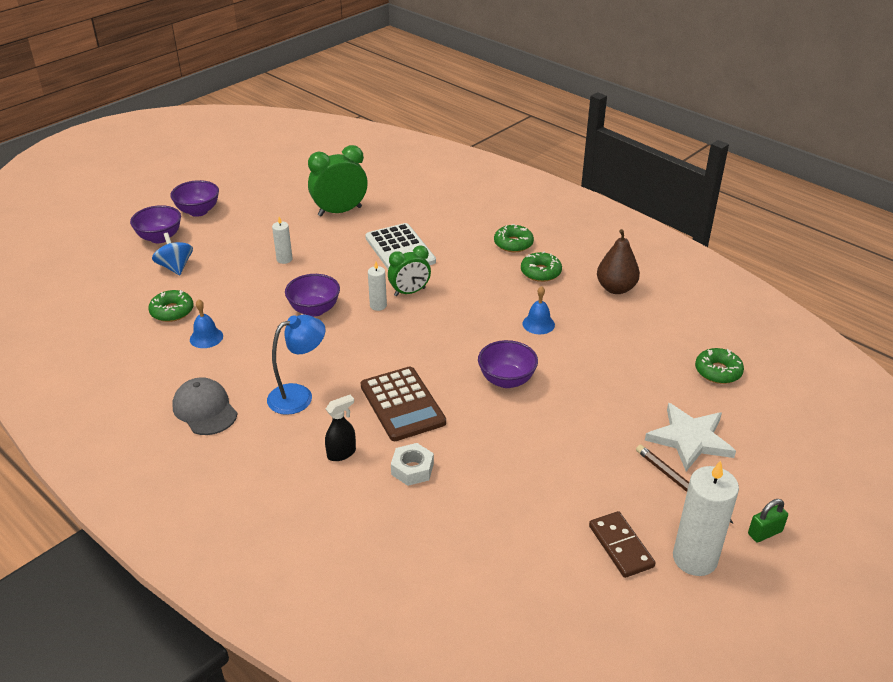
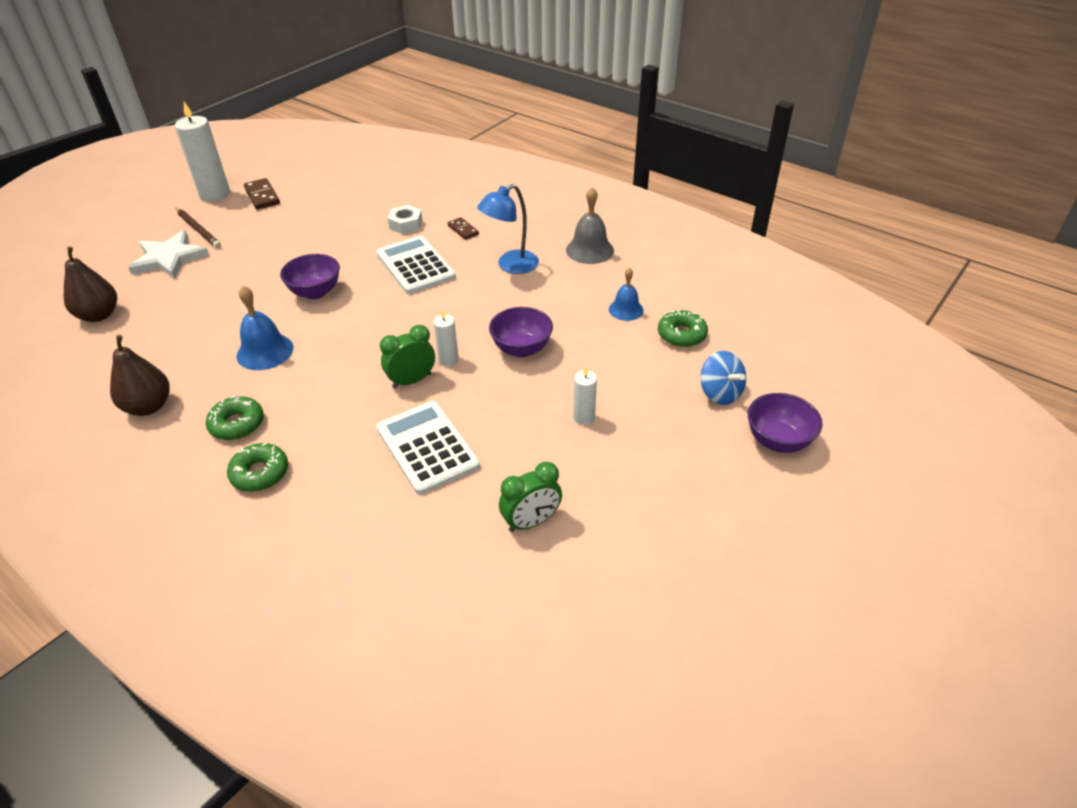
camera: 175 degrees right, 5 degrees up
(198, 211) = (760, 501): purple bowl -> none
(205, 409) = (589, 250): grey cap -> grey bell
(340, 211) = (531, 522): green clock -> green clock, size x0.66
(342, 453) = (463, 230): black spray bottle -> brown domino
(402, 404) = (415, 266): brown calculator -> white calculator
(538, 324) = (265, 351): blue bell -> blue bell, size x1.52
(718, 371) = (99, 315): green donut -> brown pear
(765, 533) = (155, 209): green padlock -> none

